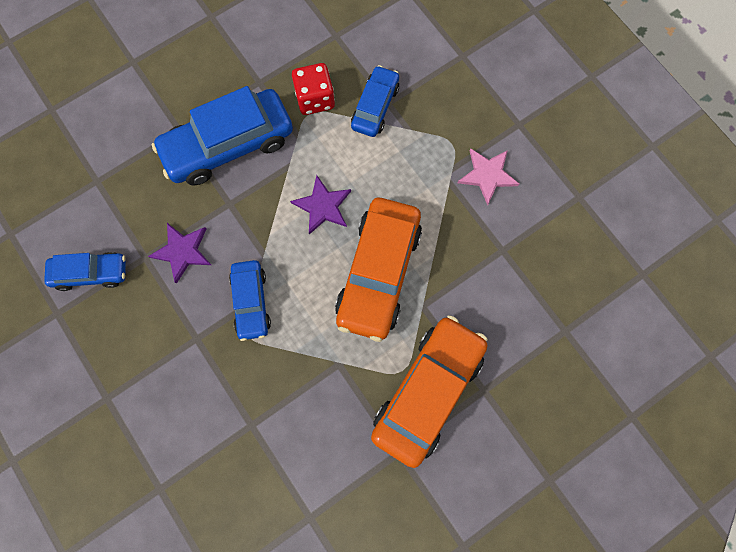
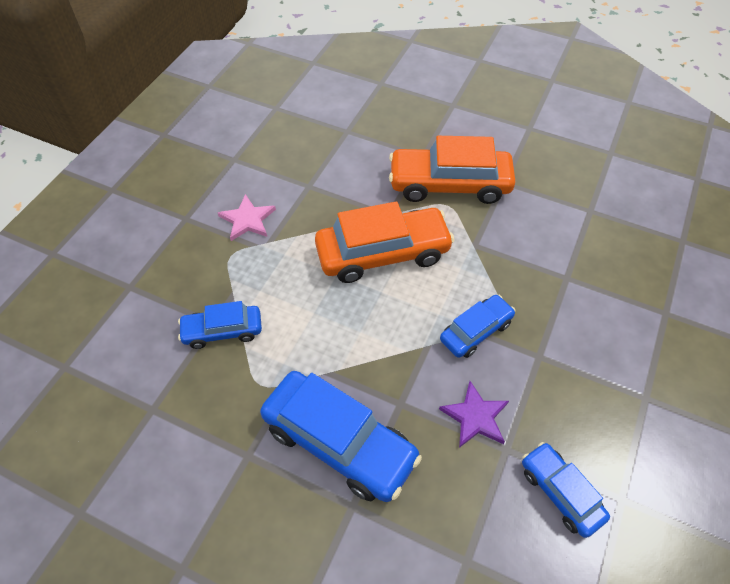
camera: 120 degrees left, 20 degrees down
(315, 99) = (241, 388): red dice -> none
(323, 206) = (351, 322): purple star -> none

